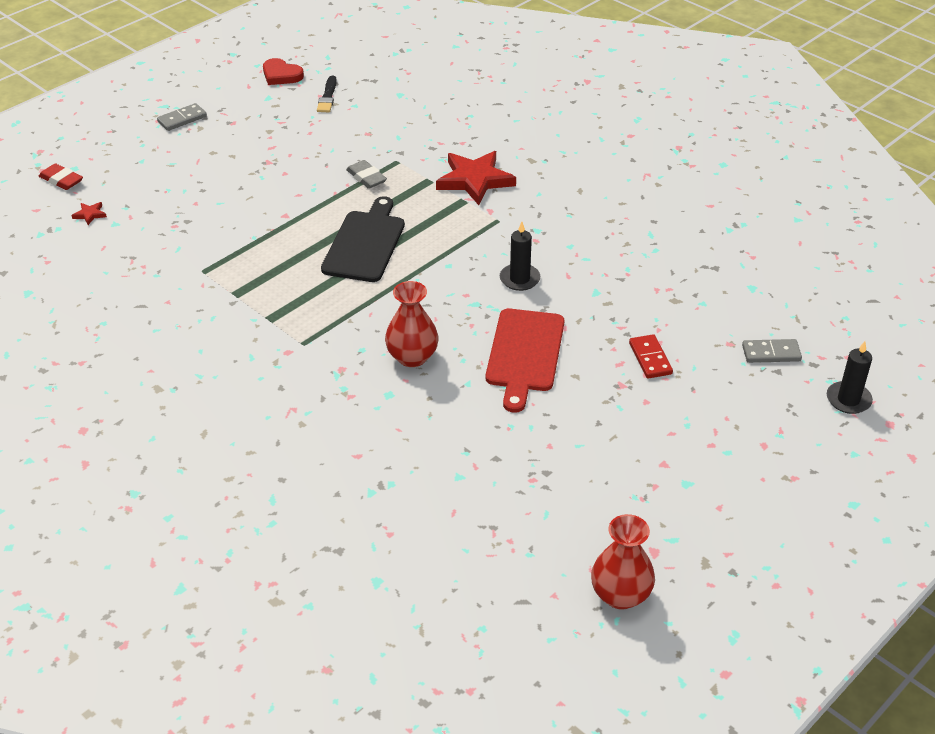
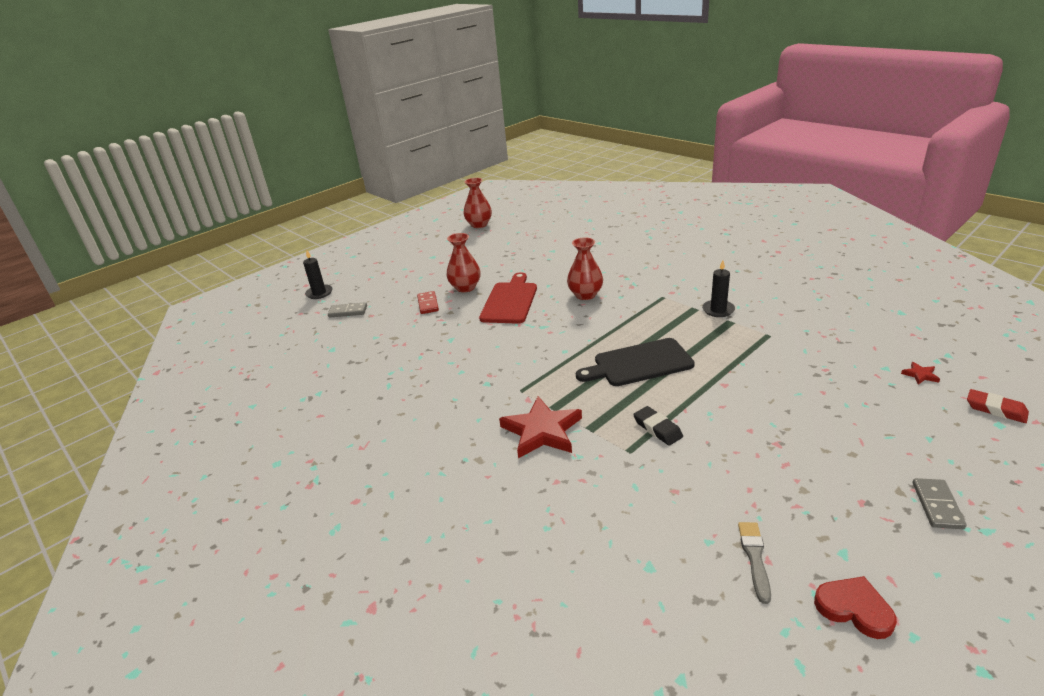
camera: 175 degrees left, 10 degrees down
(182, 119) = (937, 505): grey domino -> grey domino turned 45 degrees counterclockwise
(327, 97) = (755, 558): black brush -> grey brush
(365, 243) = (639, 363): black cutting board -> black cutting board turned 60 degrees clockwise
(366, 177) = (657, 429): grey eraser -> black eraser
(519, 279) = (507, 344): black candle -> black candle (718, 310)
(600, 390) = (465, 287): none -> red vase

